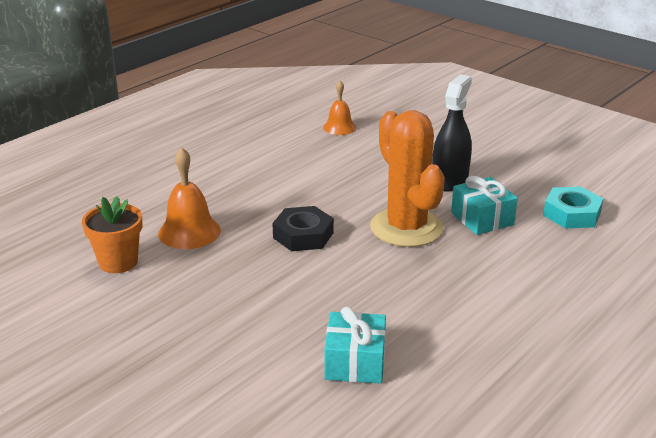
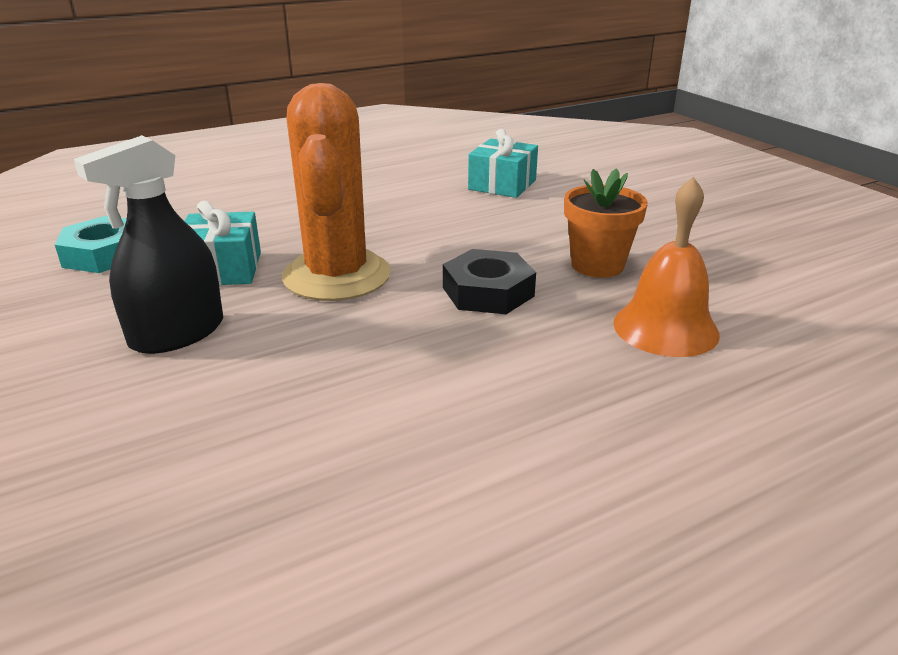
camera: 160 degrees left, 0 degrees up
(118, 262) = (772, 303): orange flower pot -> orange flower pot (597, 265)
(339, 127) = (214, 551): orange bell -> none

